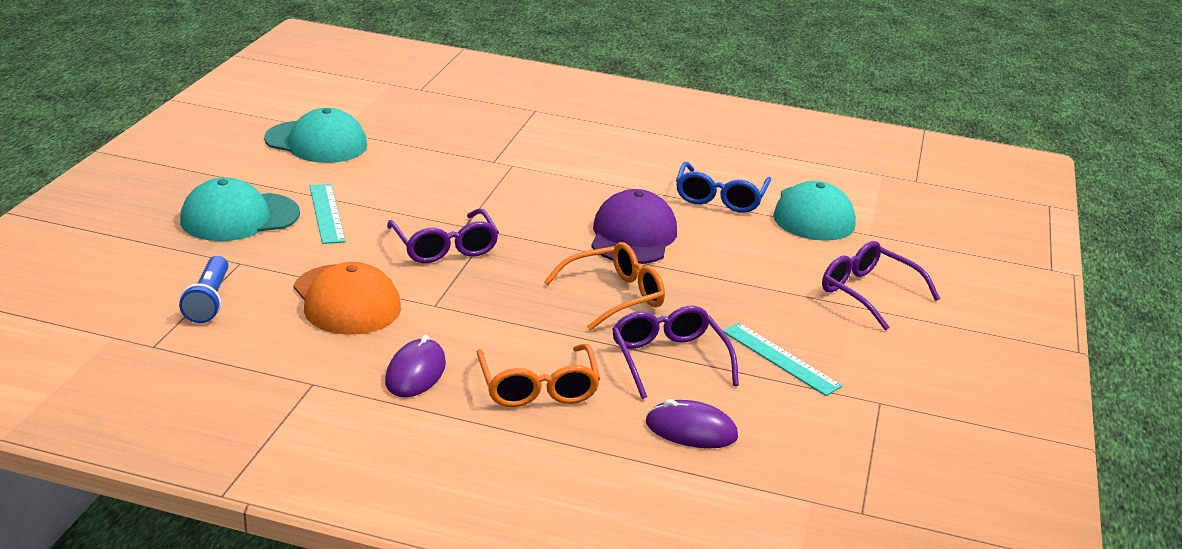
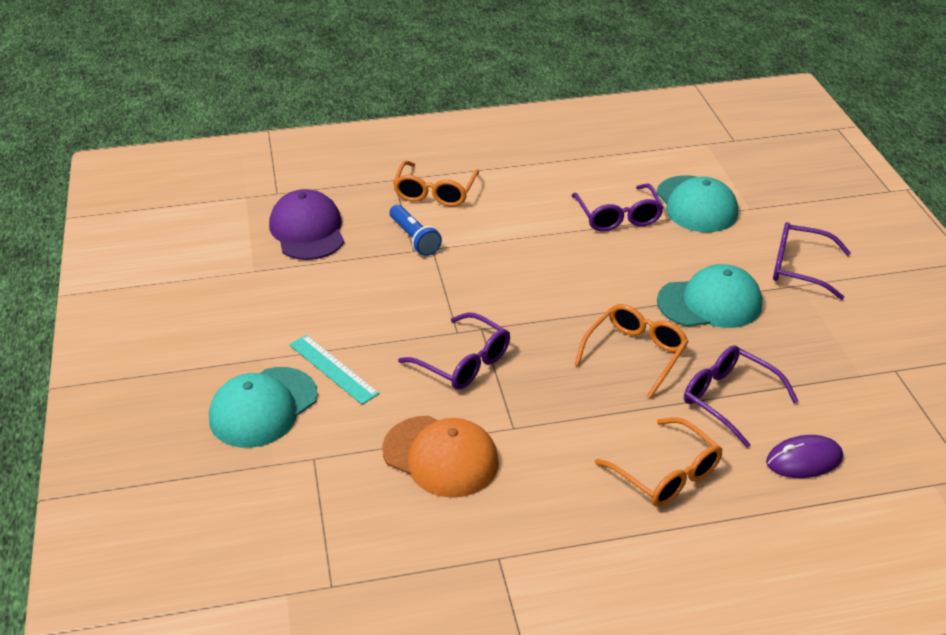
camera: 25 degrees left, 10 degrees up
(209, 301) = (329, 513): blue flashlight -> blue flashlight (414, 238)
(316, 142) = (246, 292): turquoise cap -> turquoise cap (710, 303)
(415, 373) = (565, 505): purple mouse -> none
(561, 129) = (435, 193): none -> orange glasses
(633, 236) = (592, 284): purple cap -> purple cap (307, 230)
(720, 198) = (618, 217): blue glasses -> purple glasses
(780, 358) = (799, 360): turquoise ruler -> none

